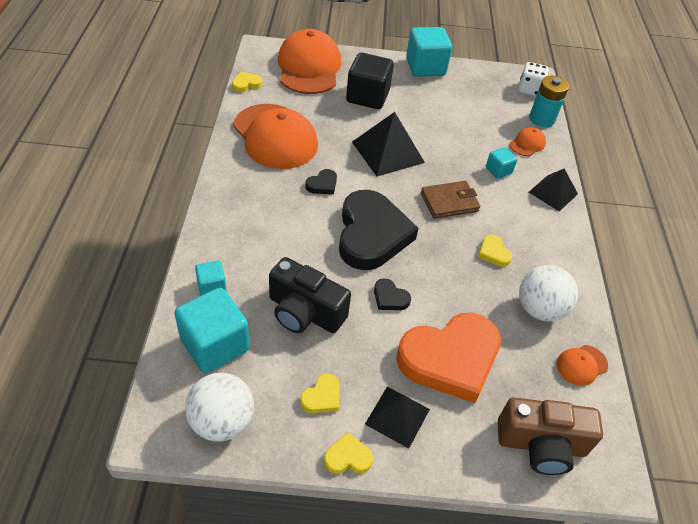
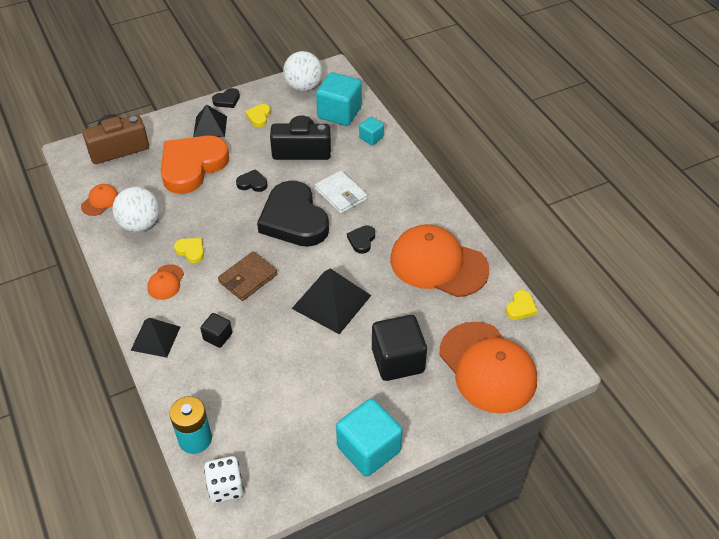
camera: 155 degrees right, 0 degrees up
(304, 237) = (341, 194): none -> white wallet
(348, 457) = (227, 100): yellow heart -> black heart
(498, 170) = (217, 336): turquoise cube -> black cube
(527, 144) = (200, 389): orange cap -> orange cap (166, 282)

